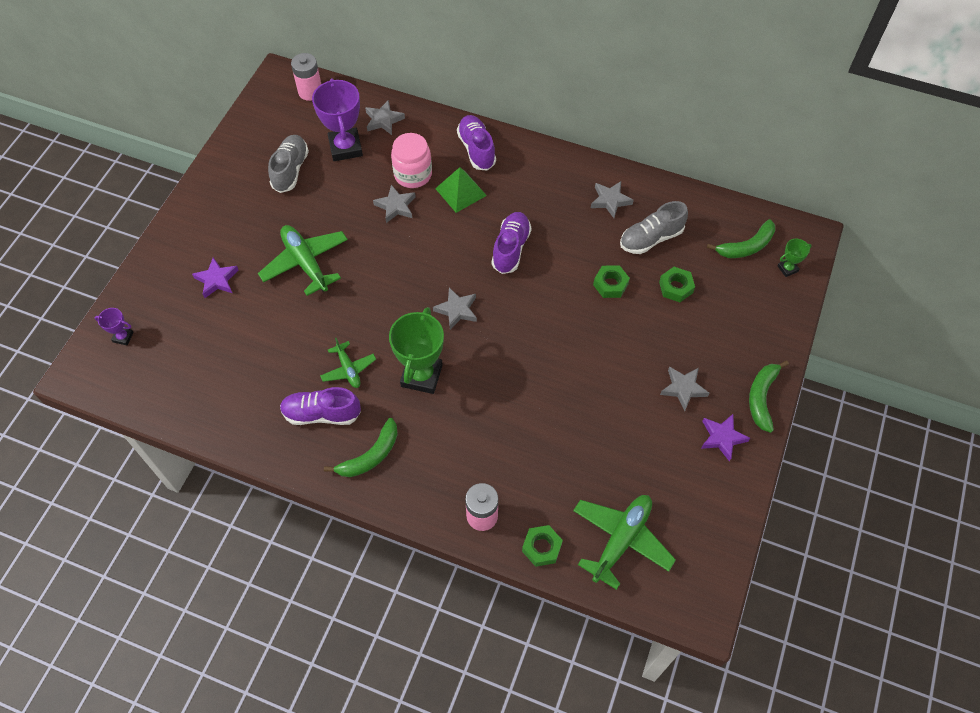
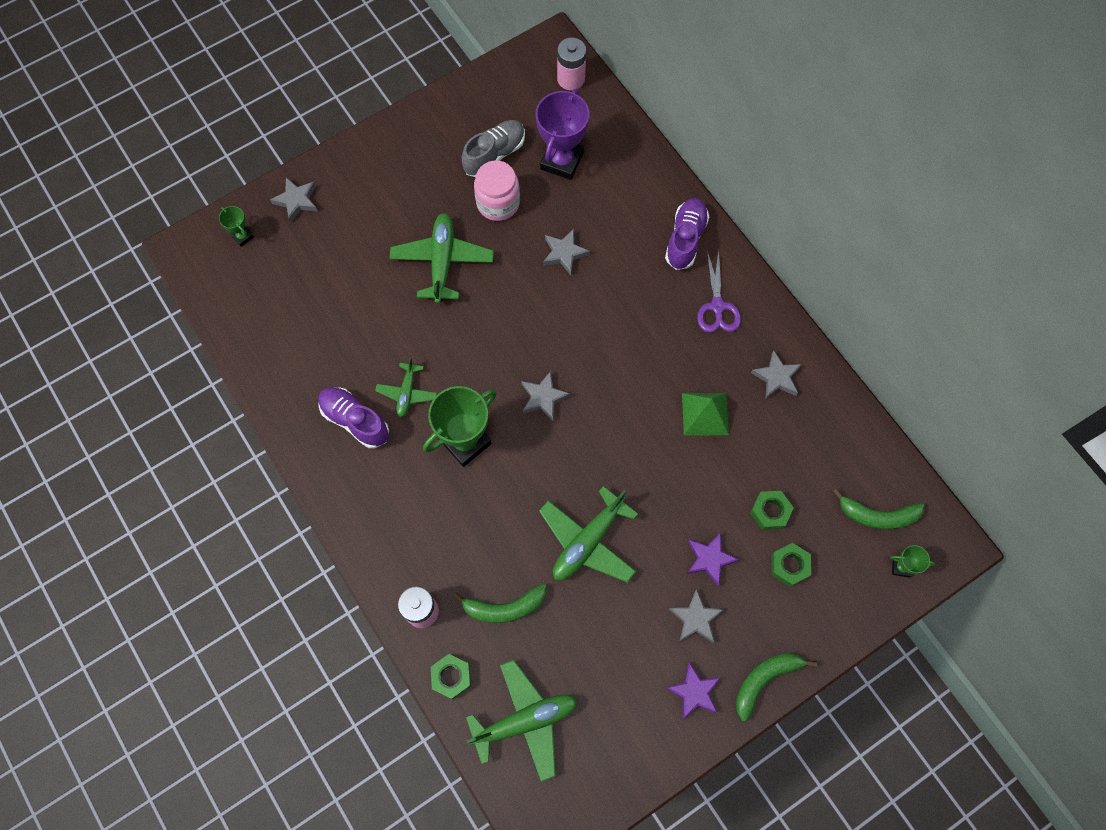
camera: 35 degrees right, 10 degrees up
(123, 337) = (242, 236): purple trophy -> green trophy
(217, 280) = (355, 229): purple star -> purple star (709, 559)
(370, 455) = (368, 488): green banana -> green banana (504, 607)
(383, 120) = (618, 152): grey star -> grey star (297, 201)
(413, 174) = (604, 229): pink jar -> pink jar (498, 203)
(460, 192) = (636, 276): green pyramid -> green pyramid (705, 413)
(511, 249) = (640, 367): purple shoe -> none
(533, 179) = (717, 306): none -> purple scissors
(567, 386) = (588, 541): none -> green plane
(610, 284) = (708, 466): green nut -> green nut (789, 566)
(651, 238) = (786, 444): grey shoe -> none

